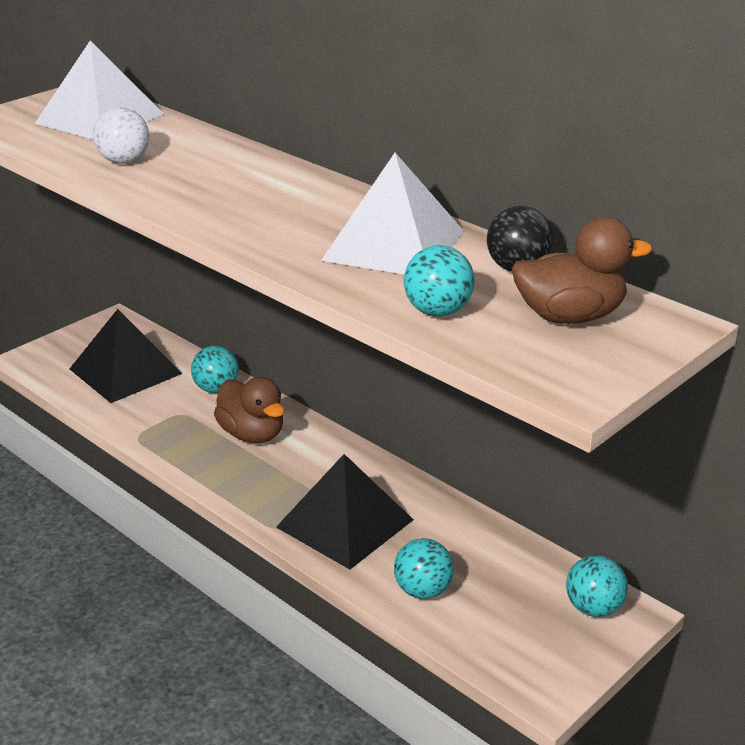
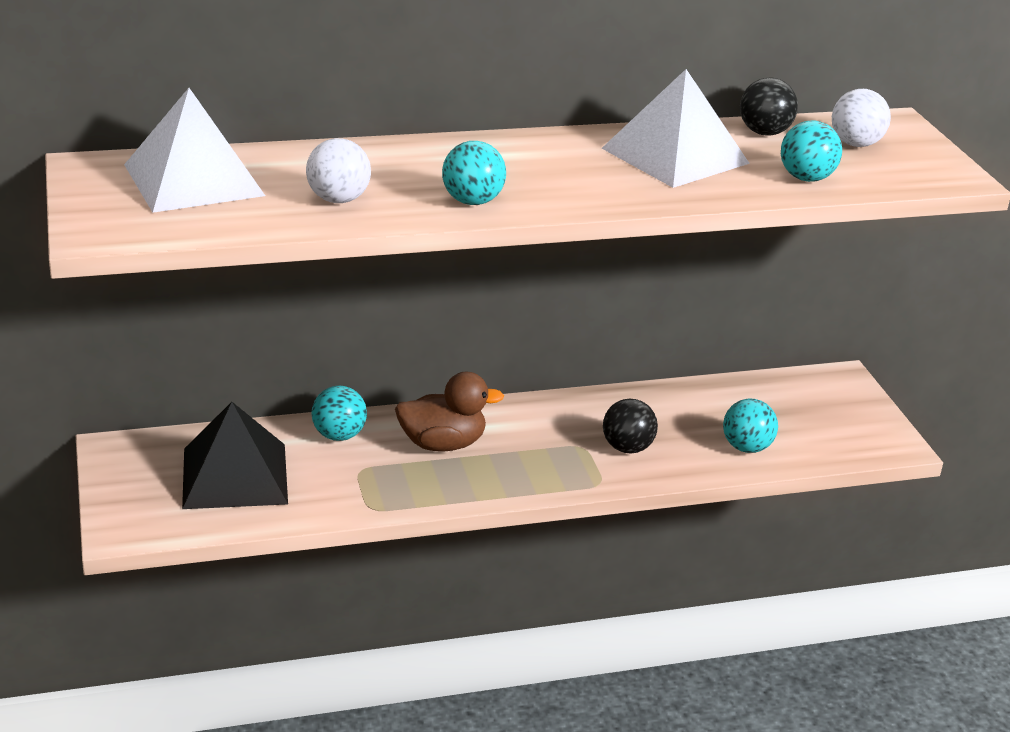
camera: 60 degrees left, 0 degrees up
(345, 523) = (627, 448): black pyramid -> black ball
(570, 316) = (855, 144): brown duck -> white ball
(593, 608) = (826, 388): turquoise ball -> turquoise ball (472, 201)

